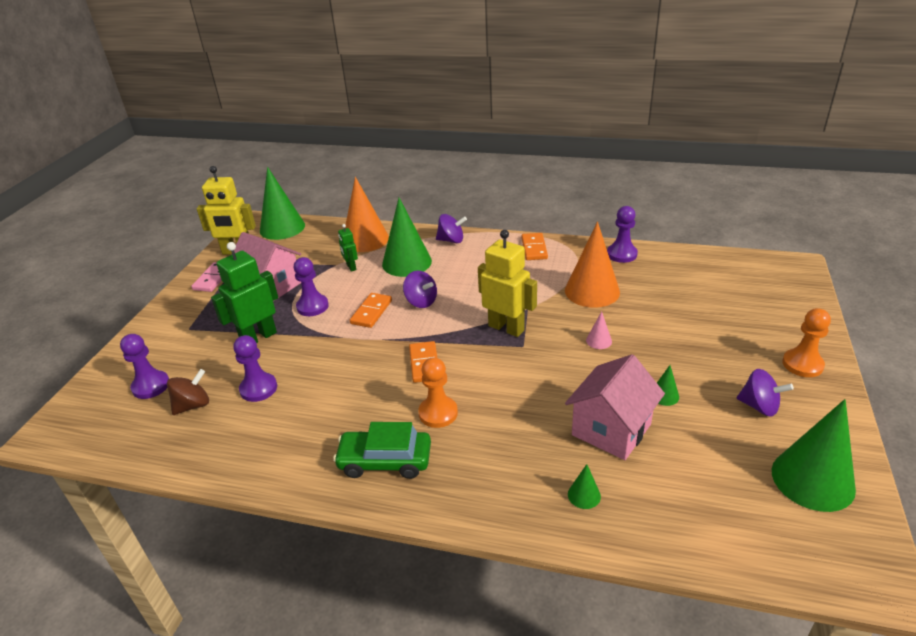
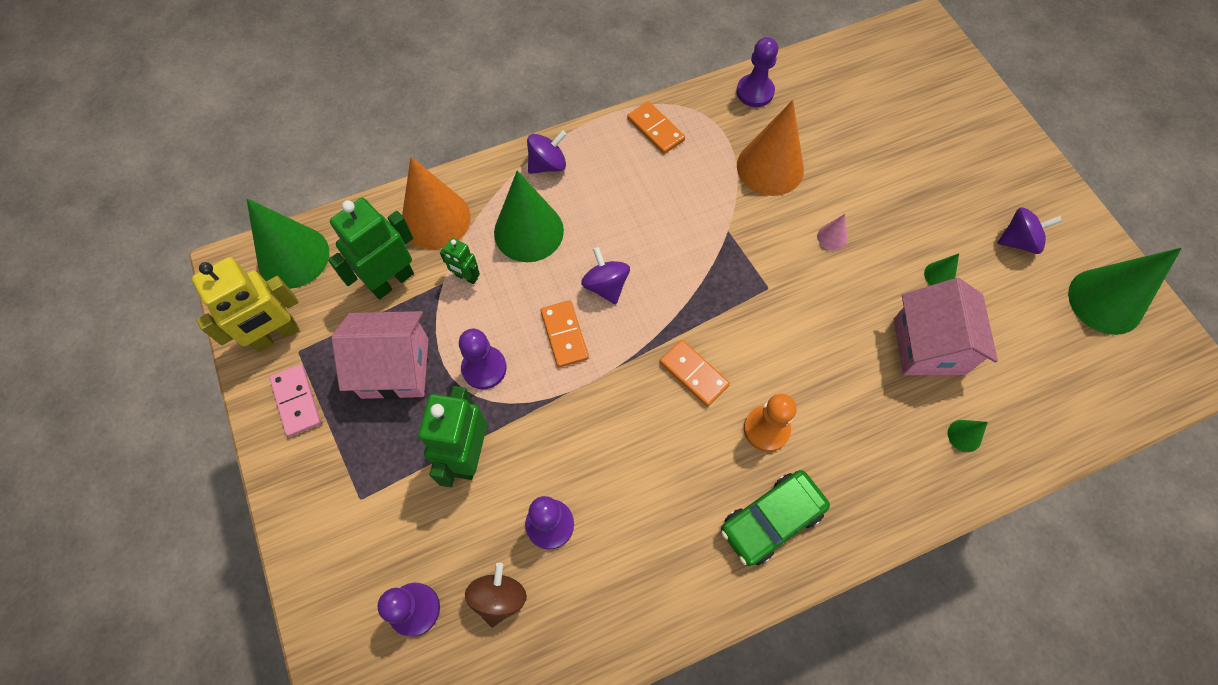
camera: 40 degrees left, 30 degrees up
(313, 254) = (392, 281): none -> green robot
(421, 301) = (606, 286): purple spinning top -> purple spinning top turned 120 degrees counterclockwise
(506, 328) = (731, 272): yellow robot -> none
(802, 364) = (1016, 167): orange pawn -> none

